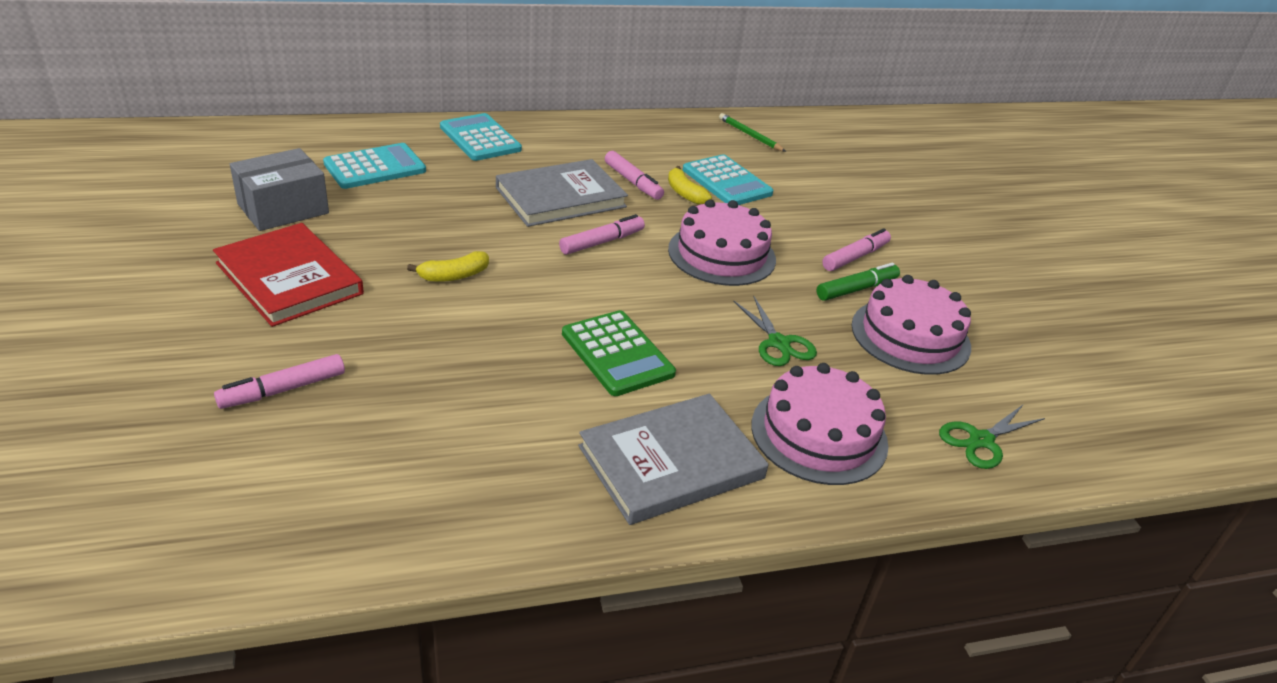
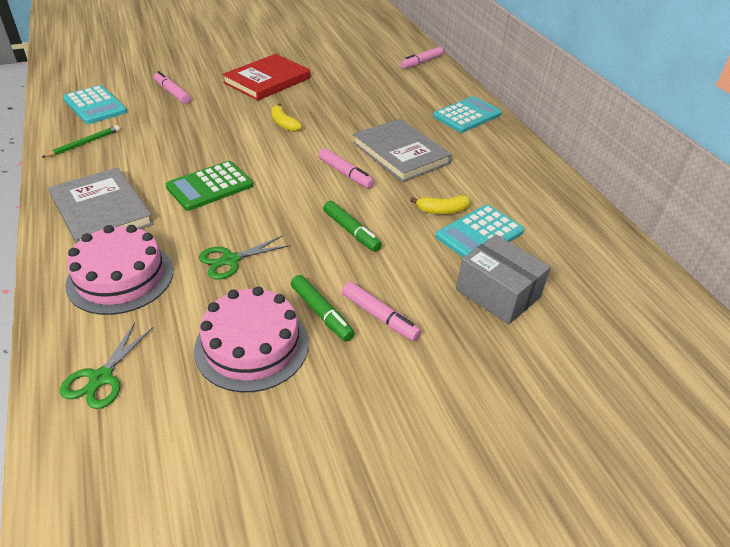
camera: 85 degrees right, 5 degrees up
(283, 208) = (336, 69): grey box -> grey box (497, 293)
(375, 167) = (399, 86): turquoise calculator -> turquoise calculator (95, 105)
(633, 182) = (445, 183): pink marker -> pink marker (421, 62)
(685, 193) = (442, 210): yellow banana -> yellow banana turned 150 degrees counterclockwise
(722, 254) = (351, 231): pink cake -> green marker
(750, 135) = (592, 250): green pencil -> green pencil (84, 143)
(981, 440) = (101, 378): green scissors -> green scissors turned 120 degrees counterclockwise

